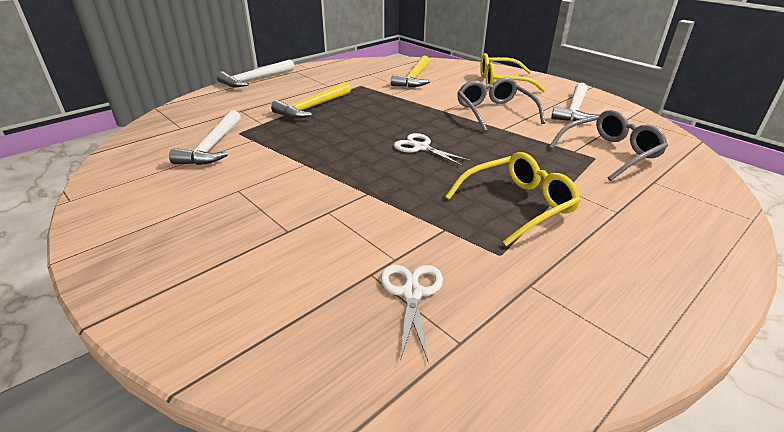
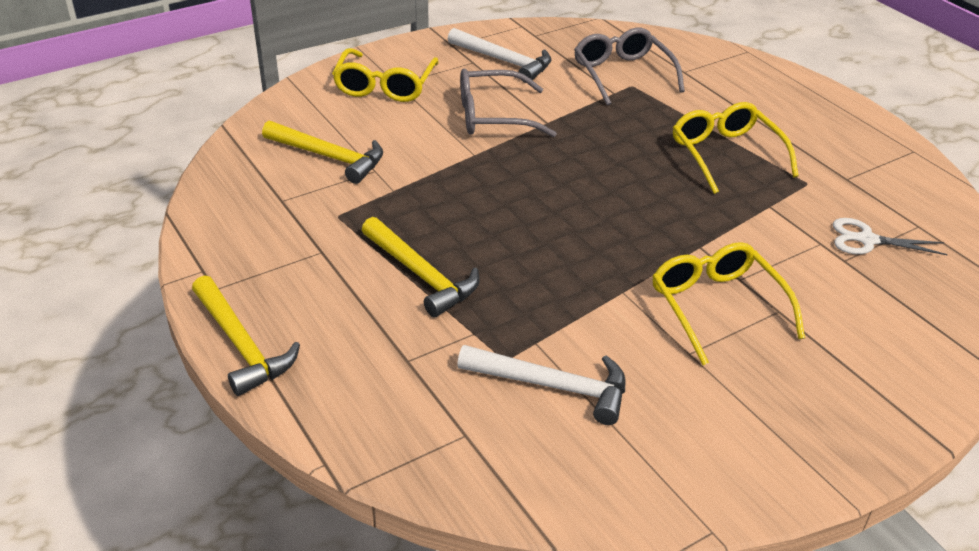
camera: 80 degrees left, 5 degrees up
(255, 80) = (241, 345): white hammer -> yellow hammer
(290, 201) = (717, 307): none -> yellow glasses
(420, 147) = (589, 191): white scissors -> none

